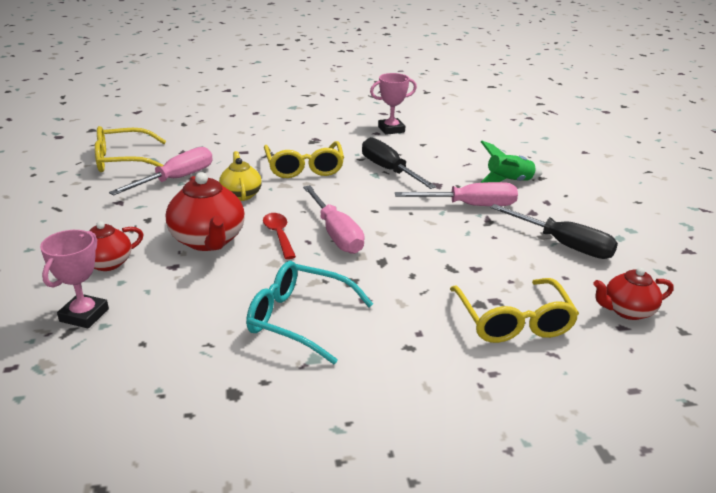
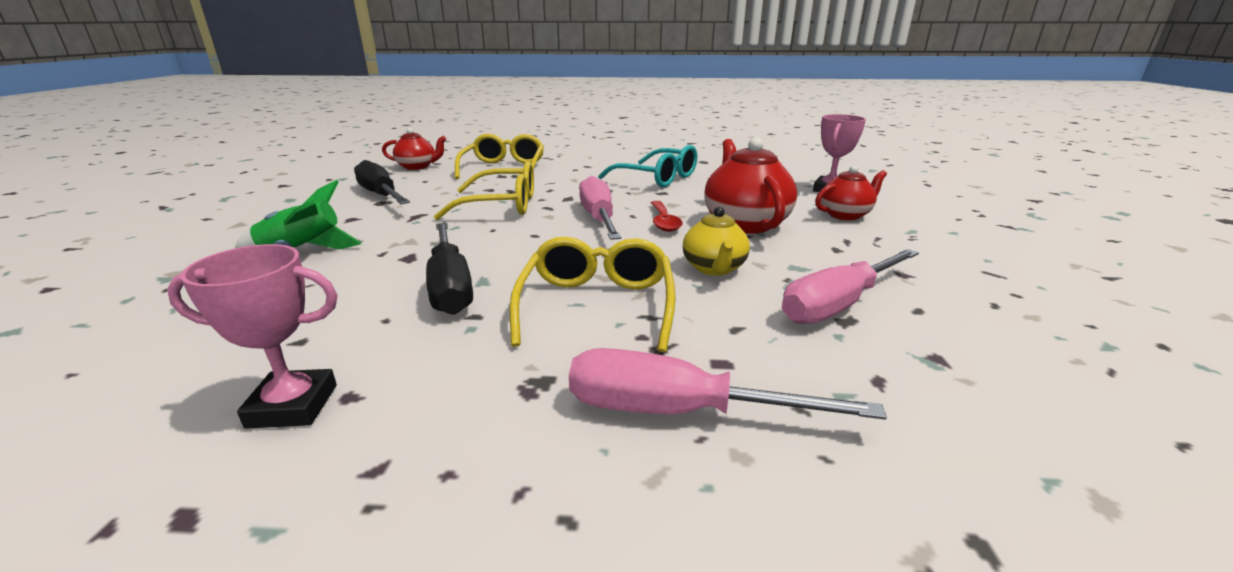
camera: 165 degrees left, 5 degrees down
(123, 160) = (1002, 365): yellow glasses -> yellow glasses (501, 205)
(470, 205) = (409, 230): pink screwdriver -> pink screwdriver (678, 412)

